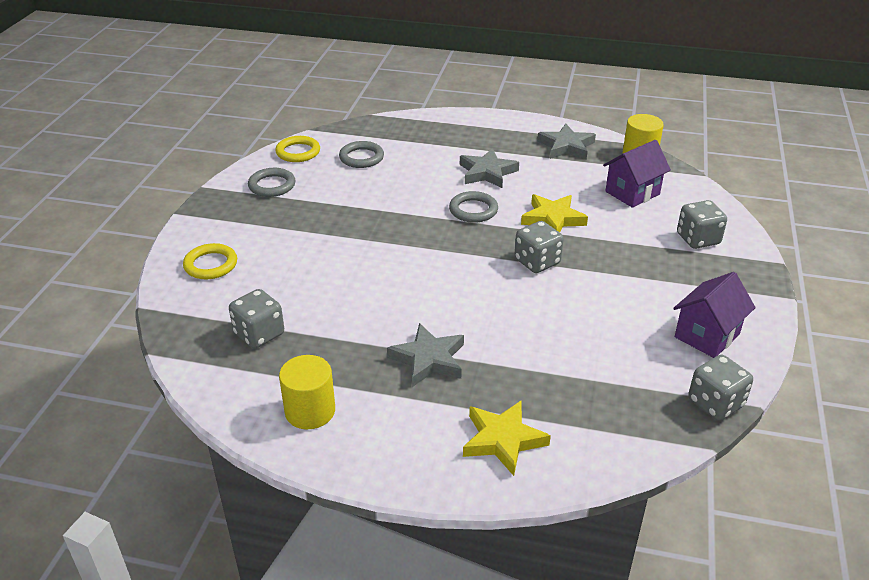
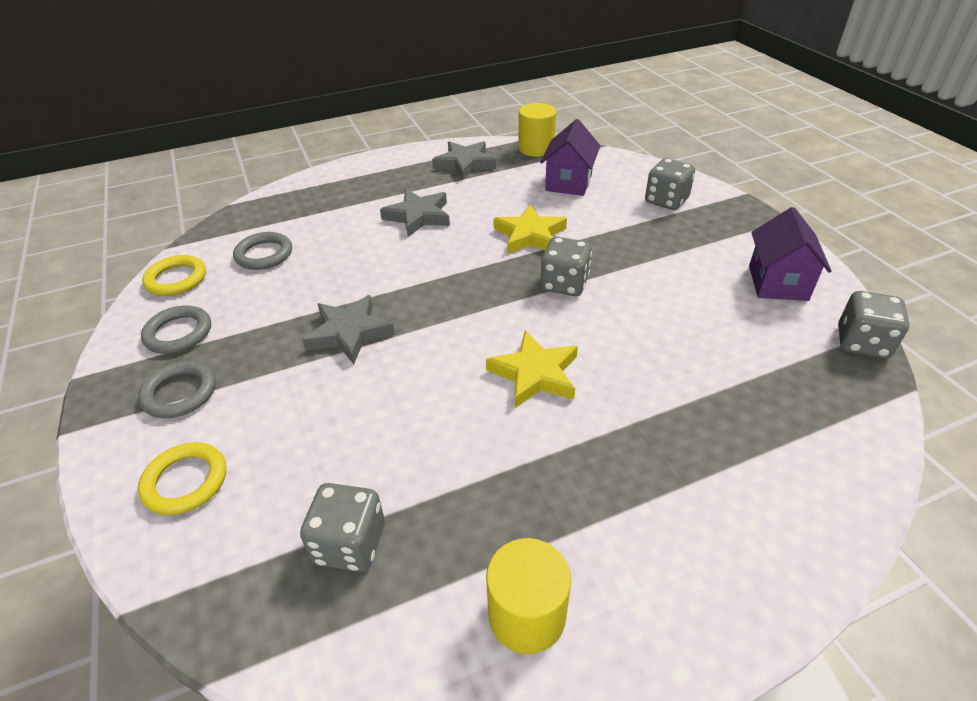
camera: 35 degrees left, 5 degrees up
(428, 359) = (583, 451): grey star -> grey star (349, 333)
(473, 210) = (446, 260): grey ring -> grey ring (180, 393)
(503, 440) = (759, 502): yellow star -> yellow star (535, 374)

